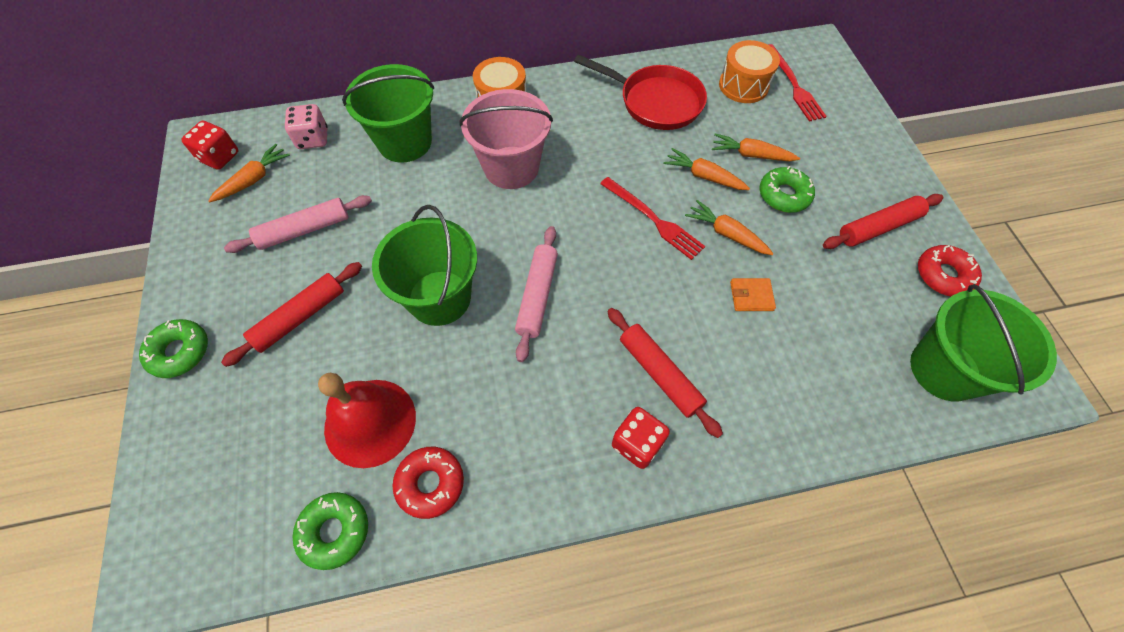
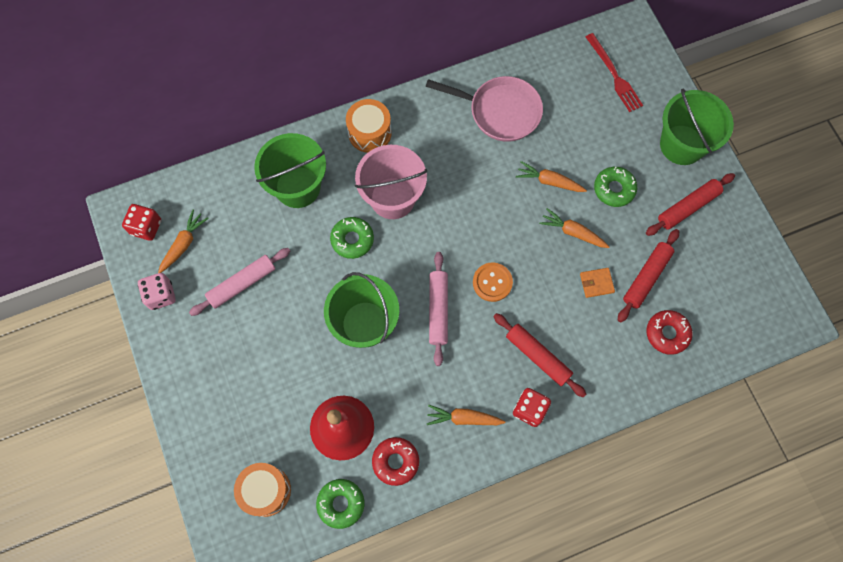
camera: 10 degrees left, 10 degrees up
(180, 352) = (185, 400): green donut -> green donut (352, 240)
(300, 317) = (264, 358): red rolling pin -> red rolling pin (646, 277)
(313, 139) = (219, 196): pink dice -> pink dice (161, 295)
(614, 275) = (492, 282): none -> orange button
(653, 219) = (515, 228): red fork -> none
(656, 102) = (500, 111): red pan -> pink pan
(743, 85) = (572, 82): orange drum -> orange drum (266, 490)
(751, 155) = (584, 154): orange carrot -> orange carrot (463, 418)
(943, 275) = (736, 242): red donut -> red donut (667, 333)
(944, 369) = (736, 318): green bucket -> green bucket (682, 145)

